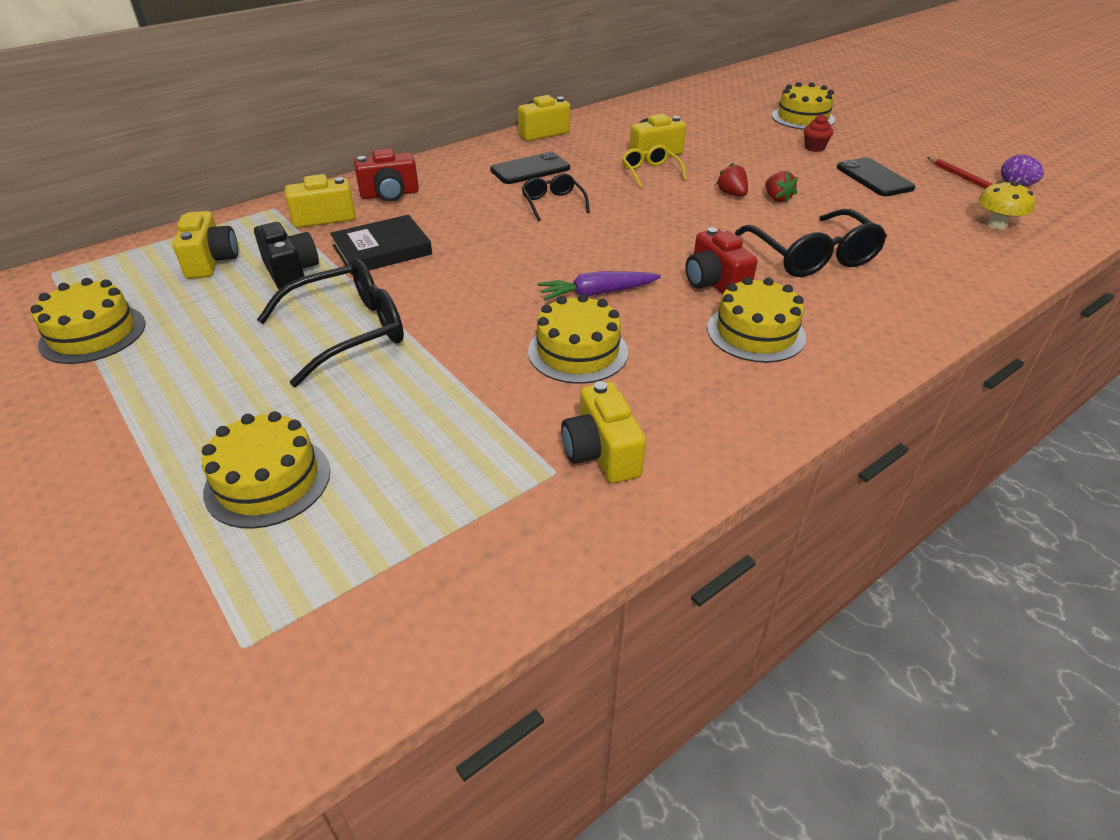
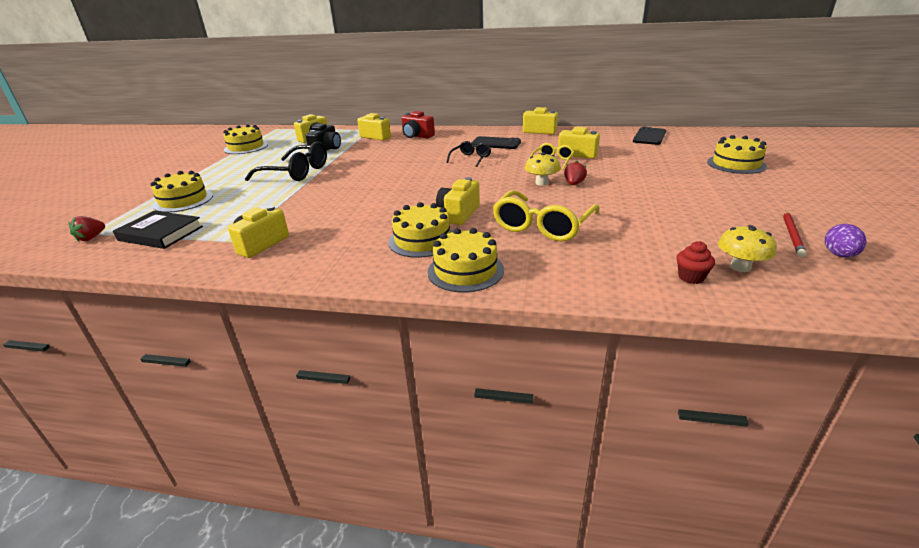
camera: 50 degrees right, 10 degrees down
(382, 250) = (368, 153): black book -> black book (161, 233)
(578, 352) = (339, 211): yellow cake -> yellow cake (465, 270)
(597, 293) = (399, 196): purple carrot -> none
(701, 205) = (541, 183): none -> yellow mushroom
(715, 283) = (458, 214): red camera -> yellow camera
(777, 198) = (597, 195): red strawberry -> red strawberry (91, 238)
(812, 256) = (542, 226): black glasses -> yellow glasses
(814, 148) = (699, 180): red cupcake -> red cupcake (691, 277)
(874, 178) = (703, 208): black phone -> black phone (649, 136)

